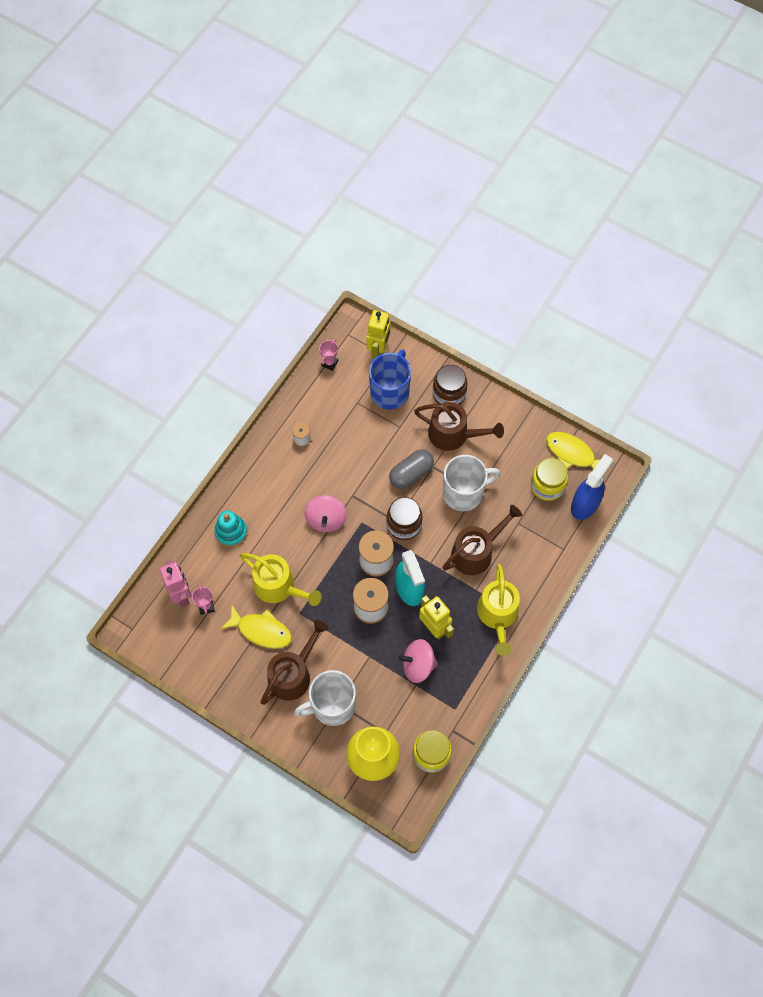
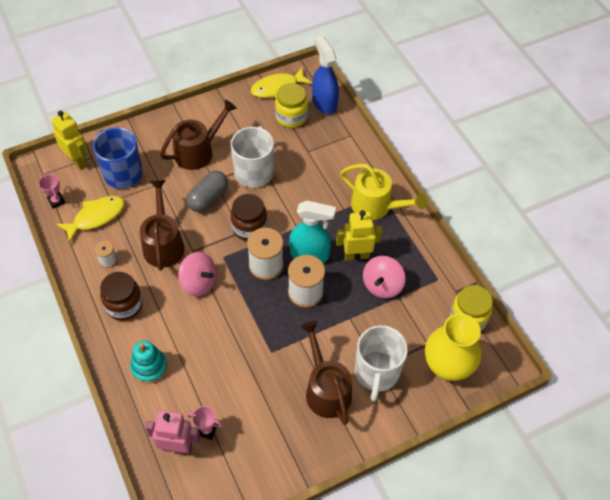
camera: 60 degrees left, 10 degrees down
(261, 630) = (265, 394): yellow fish -> yellow fish (96, 217)
(279, 587) = (233, 355): yellow watering can -> none
(411, 474) = (208, 198): grey capsule -> grey capsule turned 45 degrees clockwise
(449, 394) = (160, 135): brown jar -> brown jar (124, 305)
(476, 552) = (311, 191): brown watering can -> brown watering can (163, 244)

